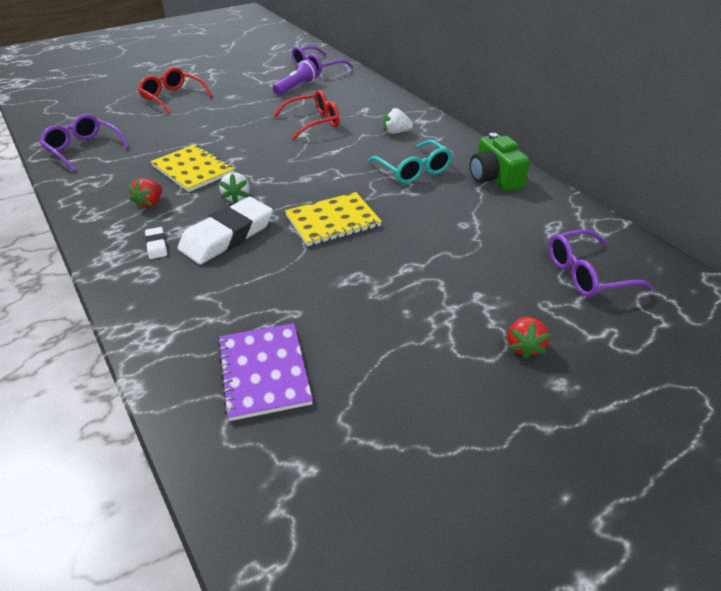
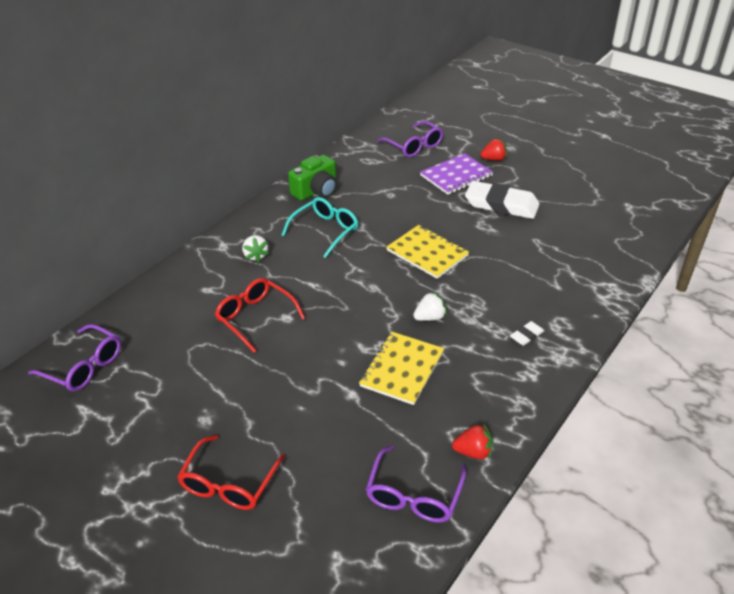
camera: 110 degrees left, 0 degrees up
(150, 204) = (477, 370): red strawberry -> red strawberry (473, 452)
(227, 236) = (485, 301): white eraser -> white eraser (501, 204)
(264, 372) = (590, 236): purple notebook -> purple notebook (456, 175)
(296, 87) = (158, 364): purple flashlight -> none

